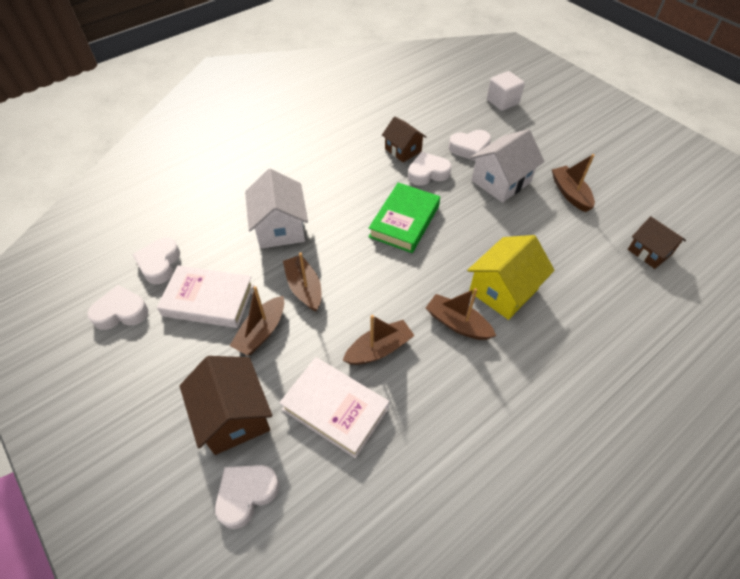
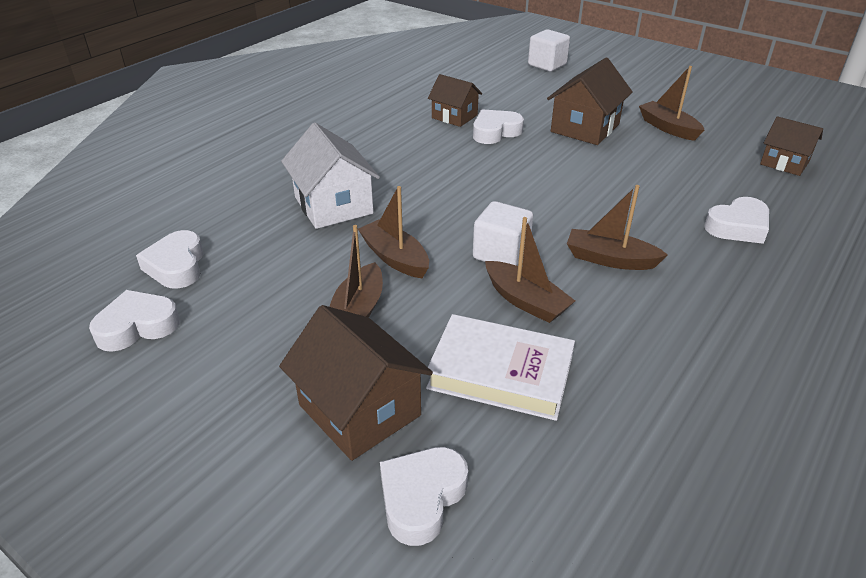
camera: 15 degrees left, 15 degrees down
(208, 300) = (266, 292): white book -> none
(379, 349) = (526, 301): brown boat -> brown boat turned 90 degrees clockwise
(380, 300) = (501, 253): none -> white cube
(404, 221) = (491, 177): green book -> none
(469, 148) = (532, 105): white heart -> white heart (738, 227)
(501, 181) = (585, 128): white house -> brown house
(503, 290) = (646, 220): yellow house -> none

